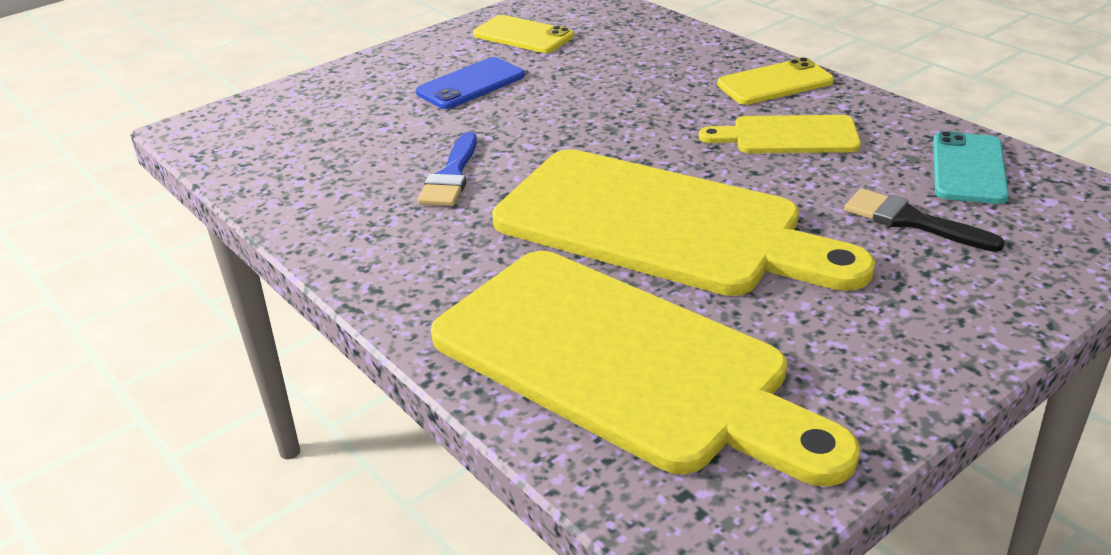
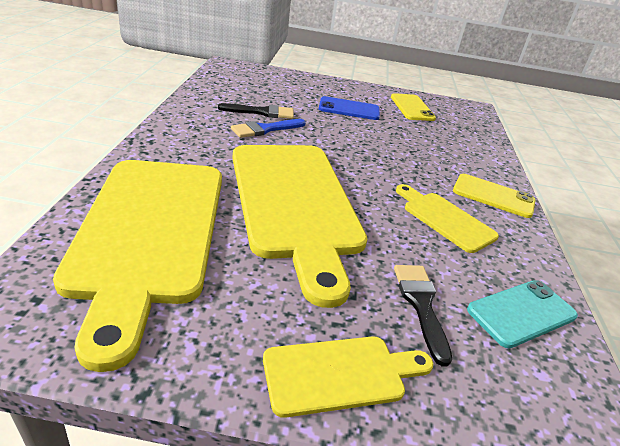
camera: 40 degrees right, 0 degrees up
(397, 159) = (262, 112): none -> black brush
(969, 314) = (340, 374): none -> yellow cutting board

